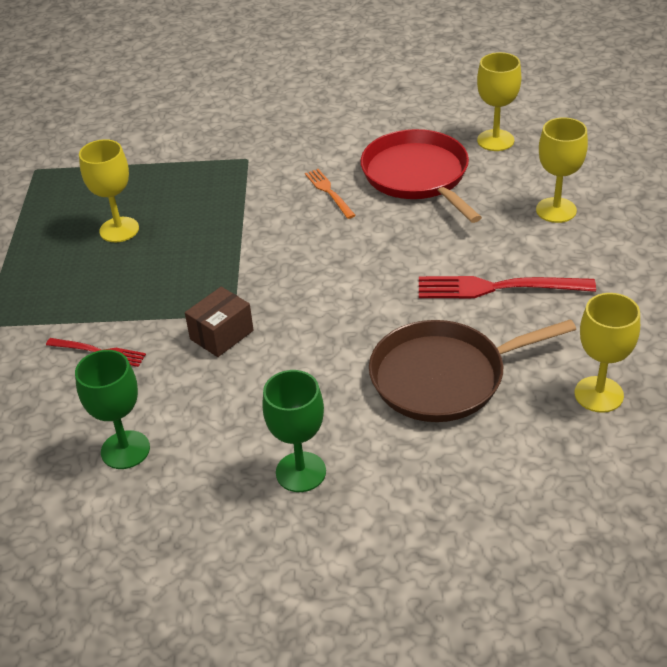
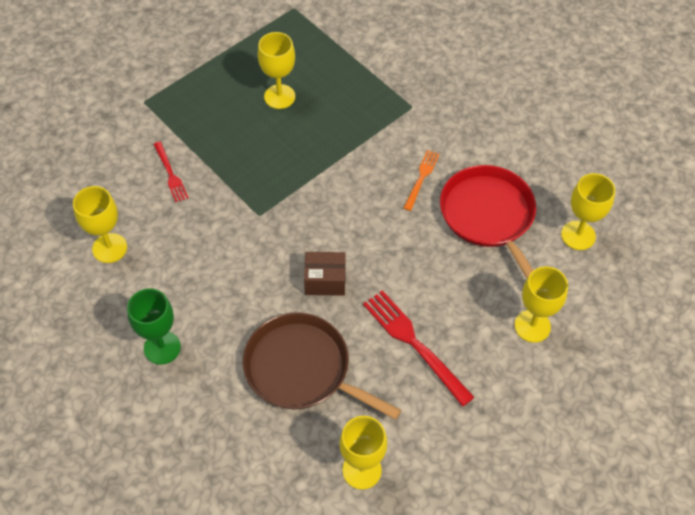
camera: 45 degrees right, 15 degrees up
(125, 450) = (109, 248): green goblet -> yellow goblet
(221, 335) = (236, 223): brown box -> brown box (325, 281)
(418, 176) = (489, 216): red pan -> red pan turned 45 degrees counterclockwise

